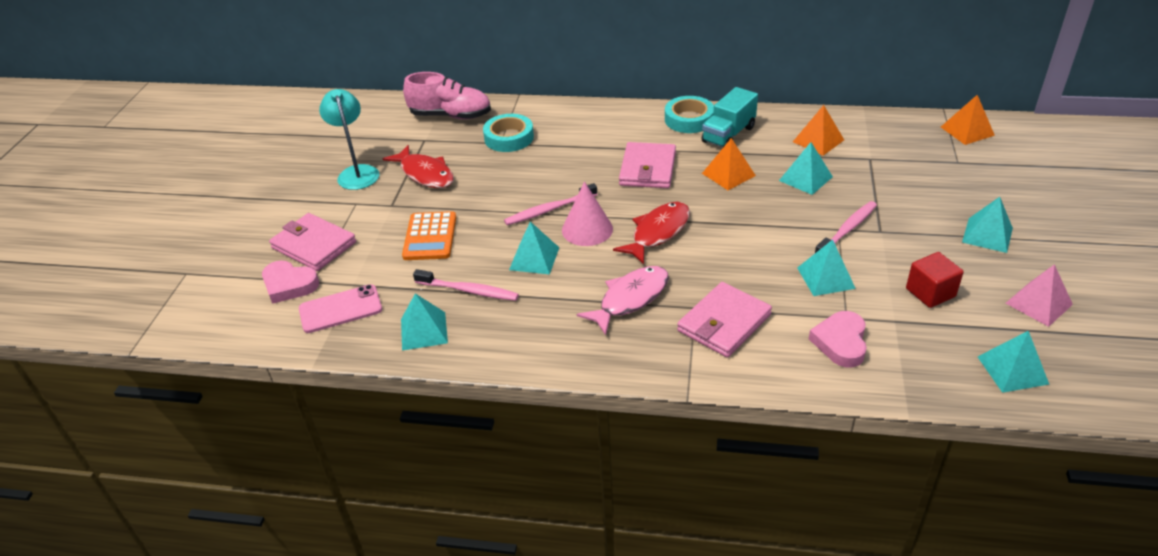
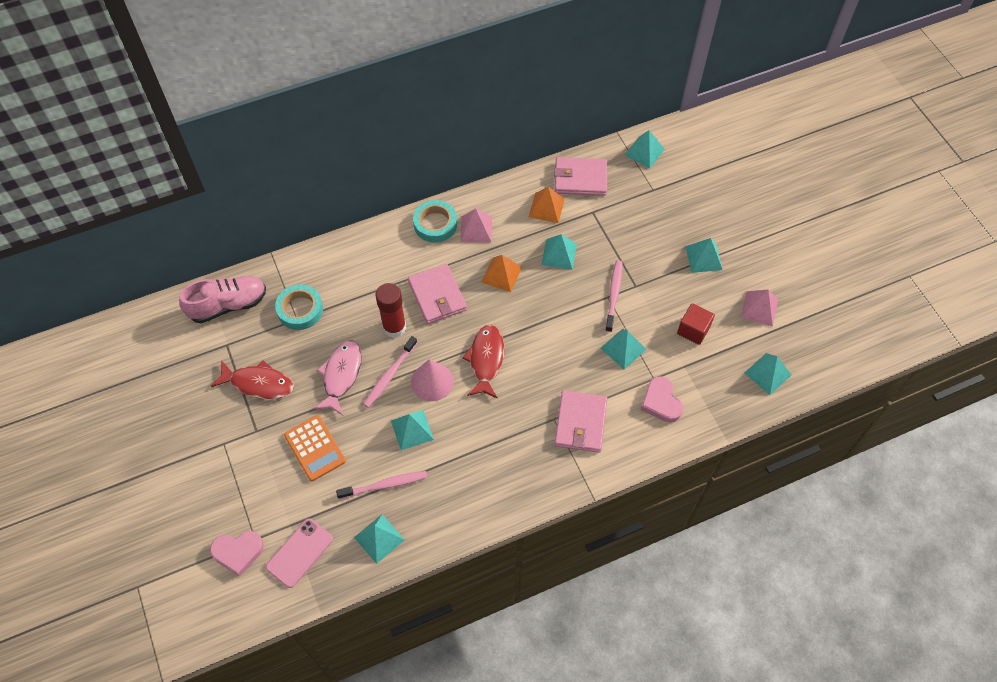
camera: 35 degrees left, 20 degrees up
(314, 245) = (224, 504): pink wallet -> pink wallet (580, 179)
(357, 172) = (196, 409): turquoise lamp -> none
(585, 177) = (394, 327): none -> red glue stick
(630, 299) = (506, 433): pink fish -> pink fish (341, 375)
(728, 134) = (476, 229): turquoise truck -> pink pyramid
(967, 131) = (644, 152): orange pyramid -> turquoise pyramid

